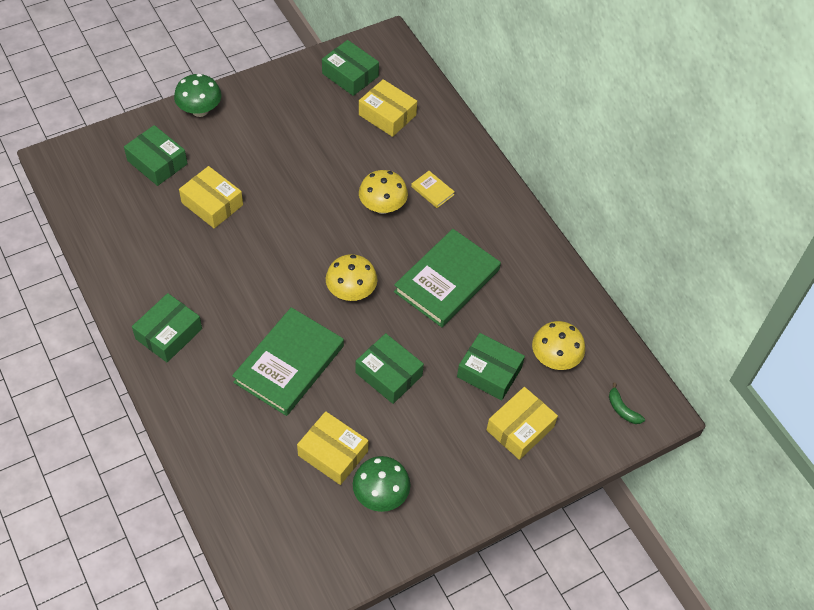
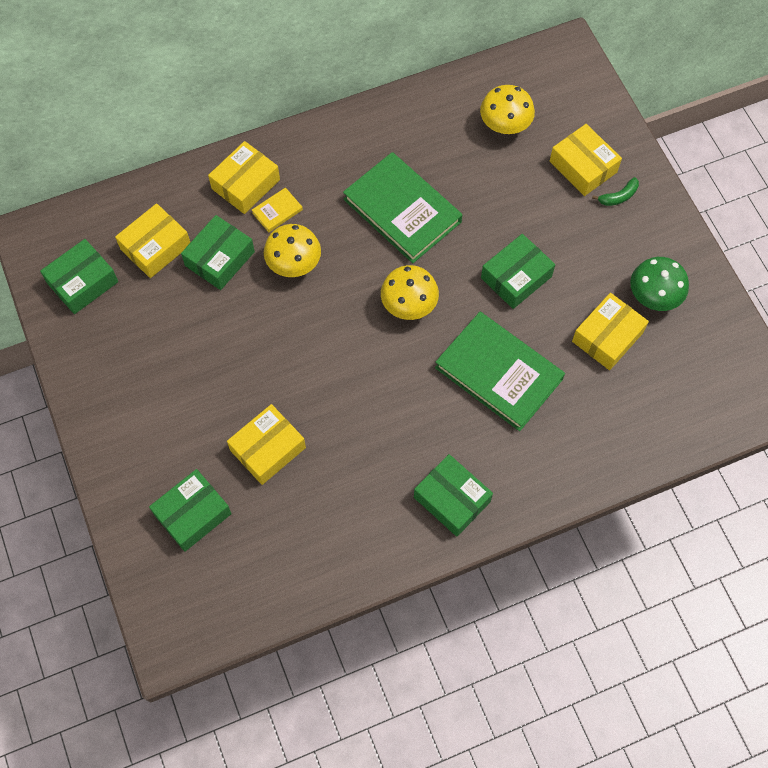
camera: 80 degrees left, 10 degrees up
(200, 110) = (112, 461): green mushroom -> none
(456, 167) = (245, 184): none -> yellow box
(489, 372) = (518, 185): green box -> green box (220, 259)
(622, 409) = (564, 78): green banana -> green banana (618, 196)

